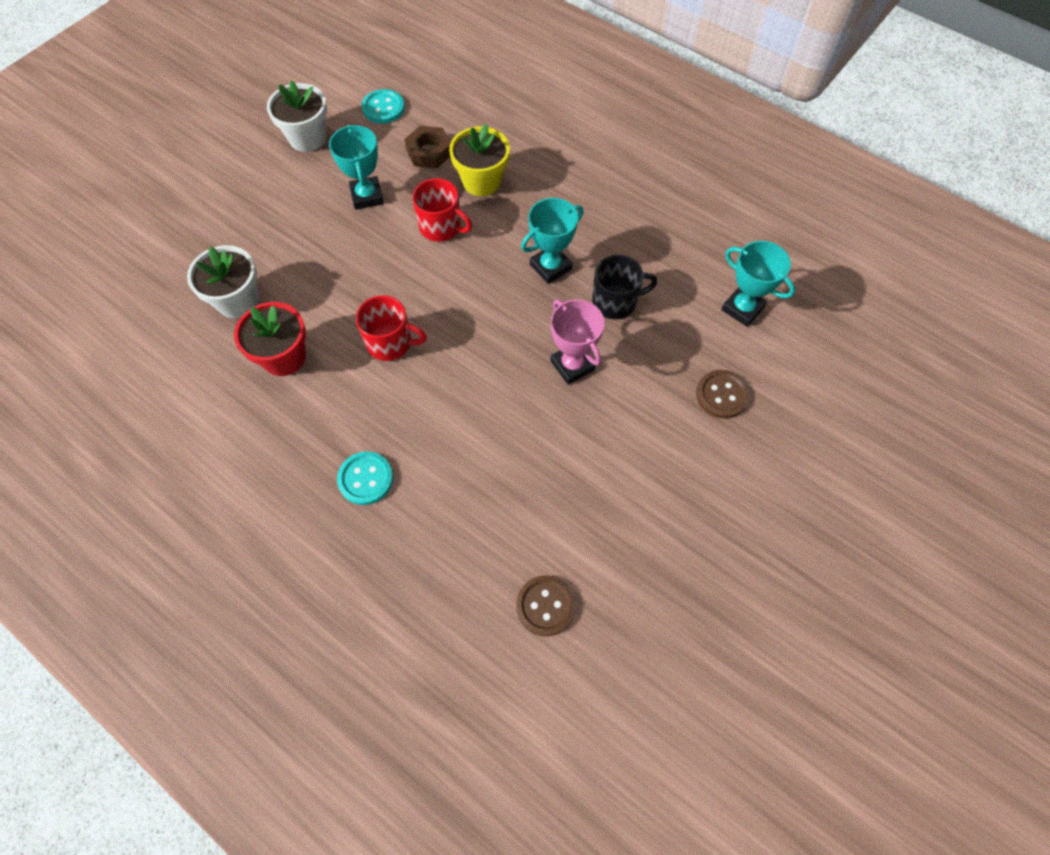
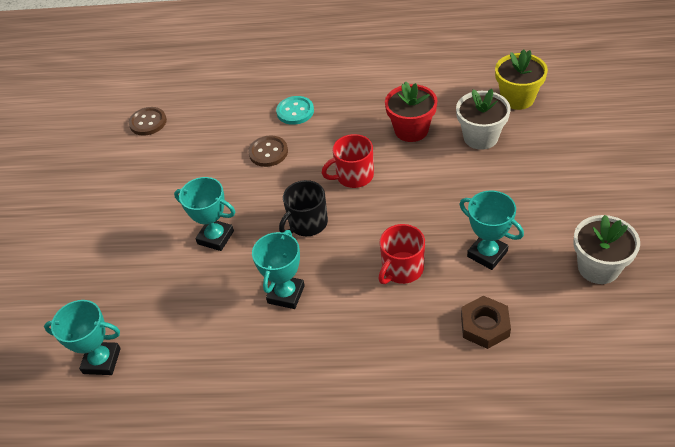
camera: 150 degrees right, 15 degrees down
(383, 108) = (577, 341): turquoise button -> none
(441, 227) = (402, 269): red mug -> red mug turned 45 degrees counterclockwise
(481, 181) = (410, 329): yellow flower pot -> yellow flower pot (517, 98)
(572, 365) = (215, 237): pink trophy -> turquoise trophy
(615, 302) = (213, 300): black mug -> black mug (307, 223)
(722, 395) = (91, 283): brown button -> brown button (268, 152)

